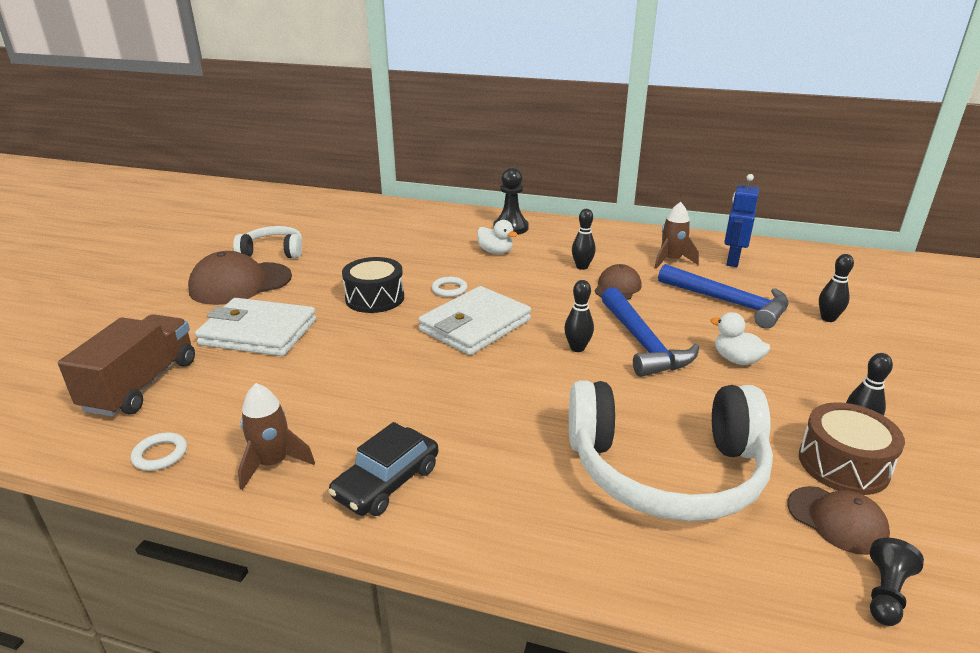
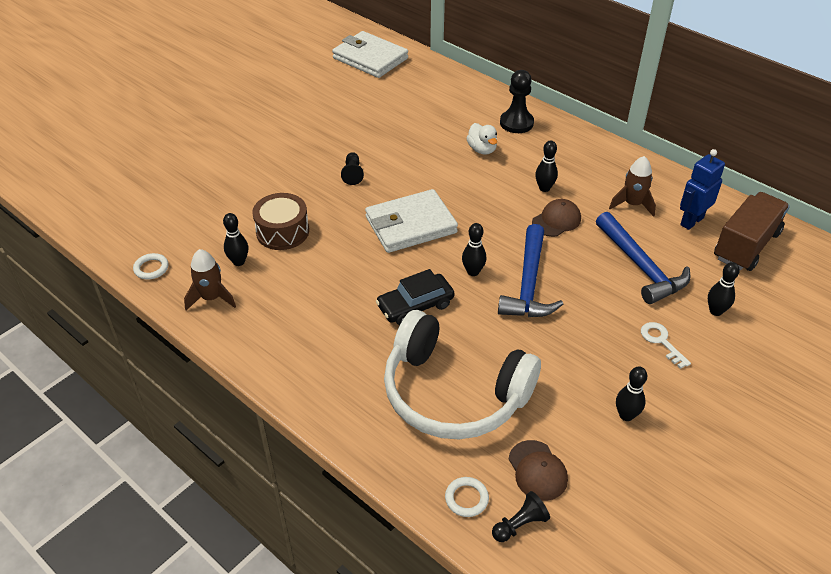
camera: 25 degrees right, 15 degrees up
(142, 385) = (161, 208): brown truck -> brown truck (746, 245)
(240, 283) = (263, 129): brown cap -> none
(258, 332) = (253, 184): white wallet -> white wallet (370, 58)
(273, 252) = (303, 100): white headphones -> none
(288, 413) = (239, 262): none -> black bowling pin
(375, 298) = (352, 174): black drum -> black pawn
(387, 482) = (270, 336): black car -> black car (415, 306)
(449, 289) = (415, 181): white ring -> white ring (466, 498)
(736, 360) = (591, 324): white duck -> none
(812, 355) = (661, 341): none -> white key
(843, 464) = (585, 436): brown drum -> brown drum (282, 232)

